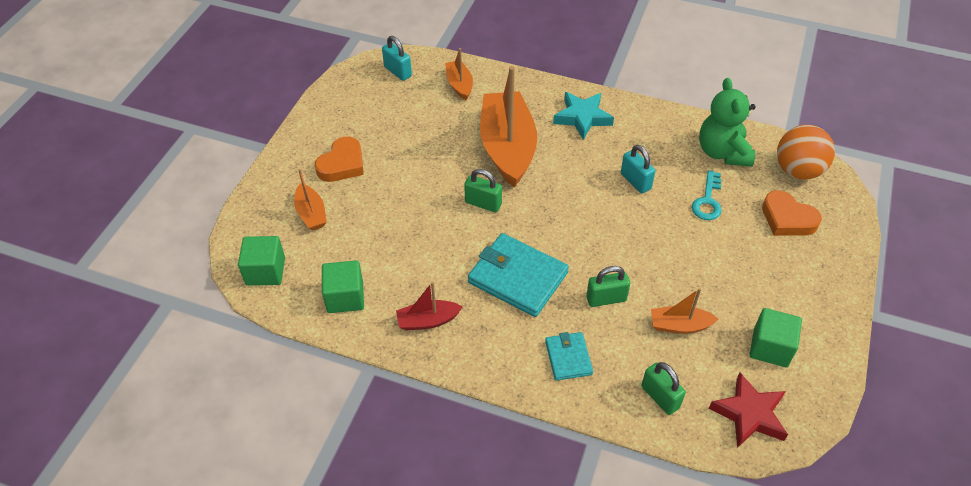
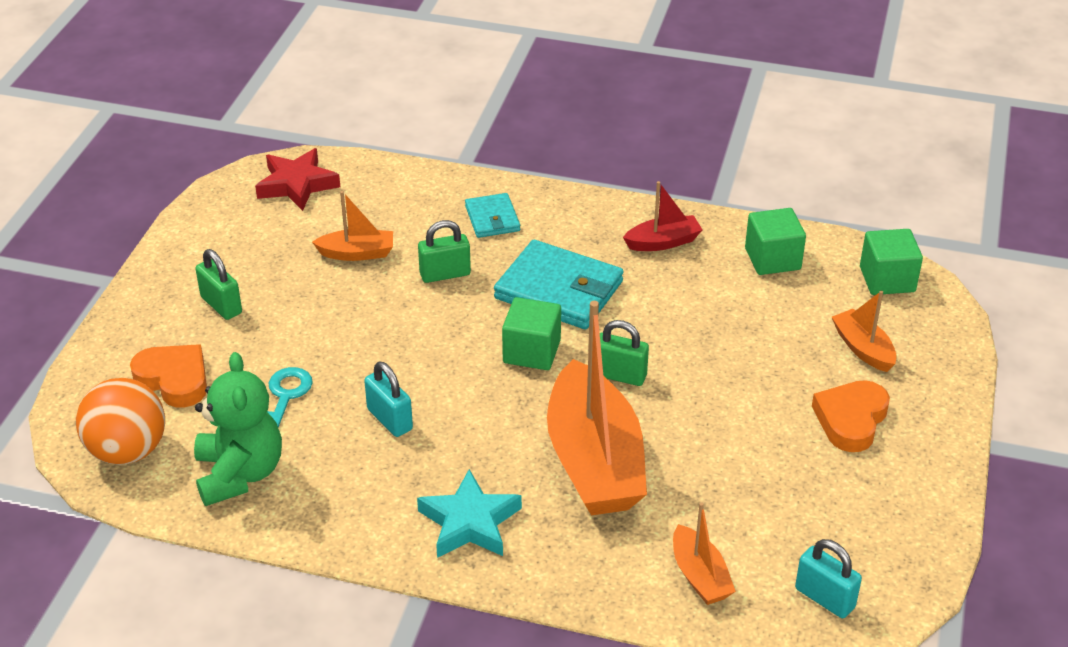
camera: 175 degrees right, 10 degrees down
(660, 397) = (391, 192): green padlock -> green padlock (221, 305)
(770, 347) = (253, 239): green cube -> green cube (531, 351)

